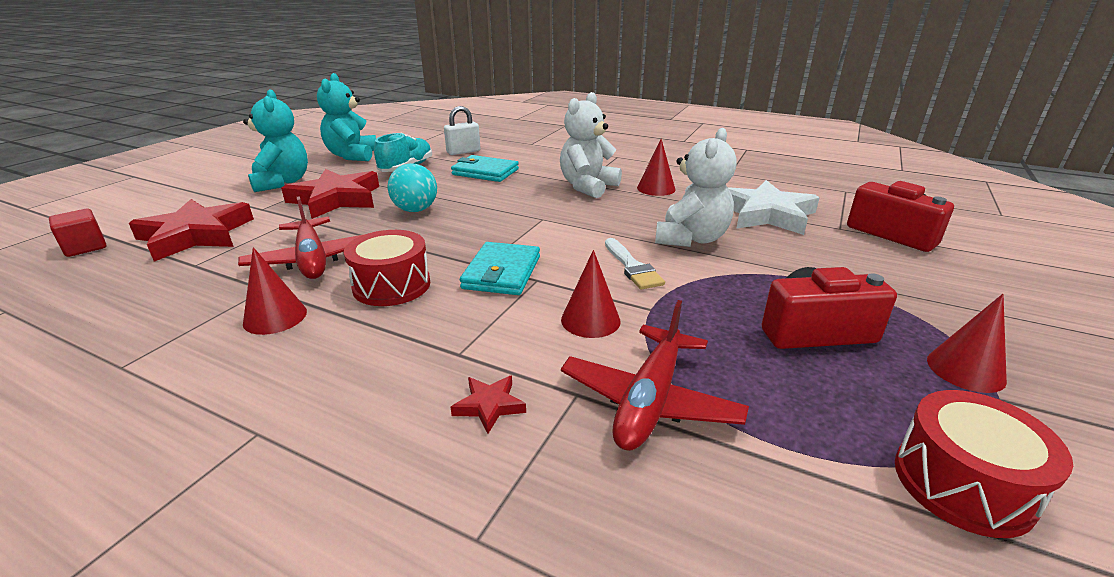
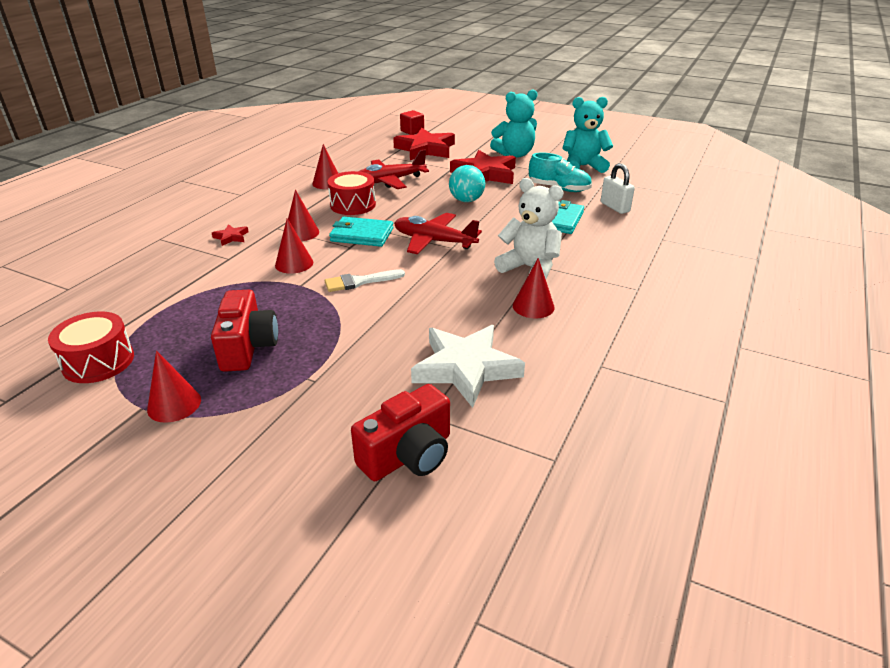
camera: 90 degrees right, 5 degrees up
(485, 324) = (301, 233): none -> red cone
(649, 401) = (212, 277): red plane -> red plane (434, 241)
(691, 239) = (407, 313): white teddy bear -> none

